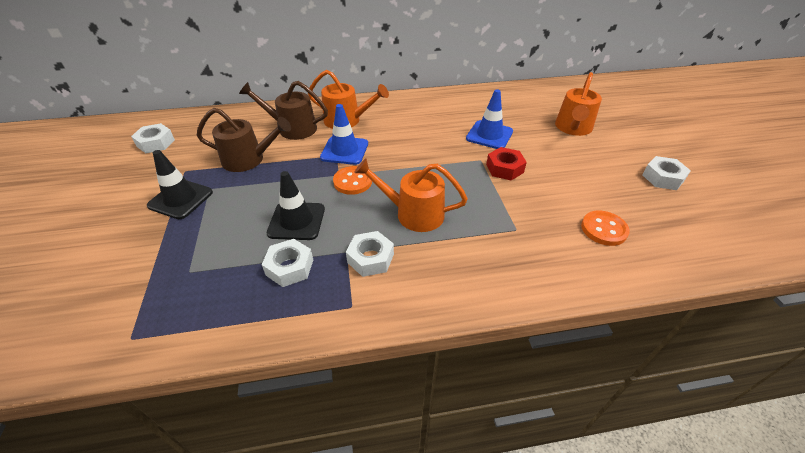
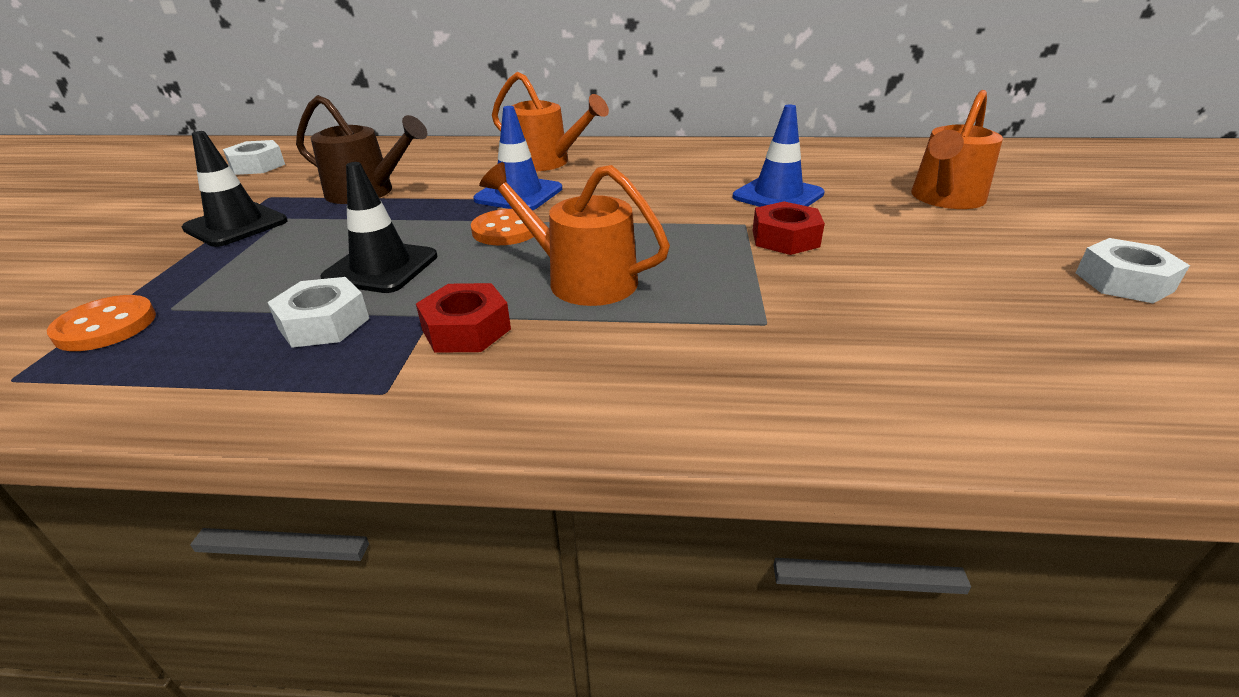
camera: 15 degrees right, 10 degrees down
(292, 128) = (458, 165): brown watering can -> none
(370, 258) = (466, 329): white nut -> red nut
(604, 229) = (959, 345): orange button -> orange button (106, 326)

